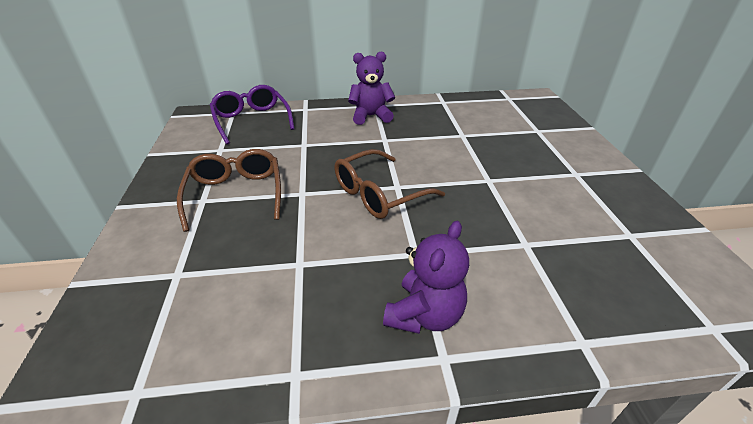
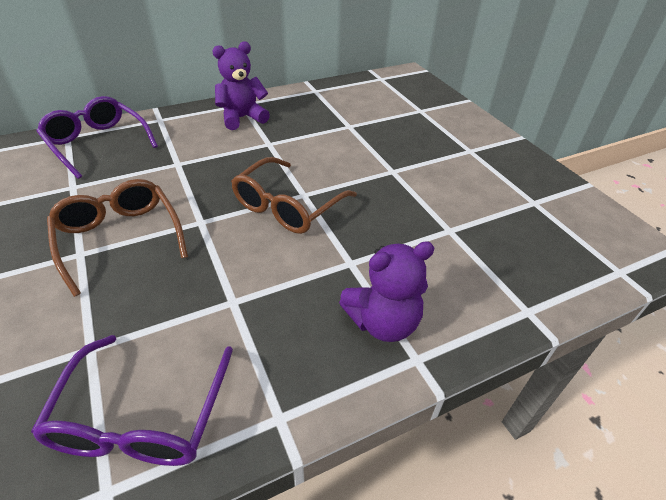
camera: 20 degrees left, 5 degrees up
(190, 338) = (142, 415): none -> purple glasses
(424, 315) = (383, 322): purple teddy bear -> purple teddy bear turned 60 degrees clockwise

